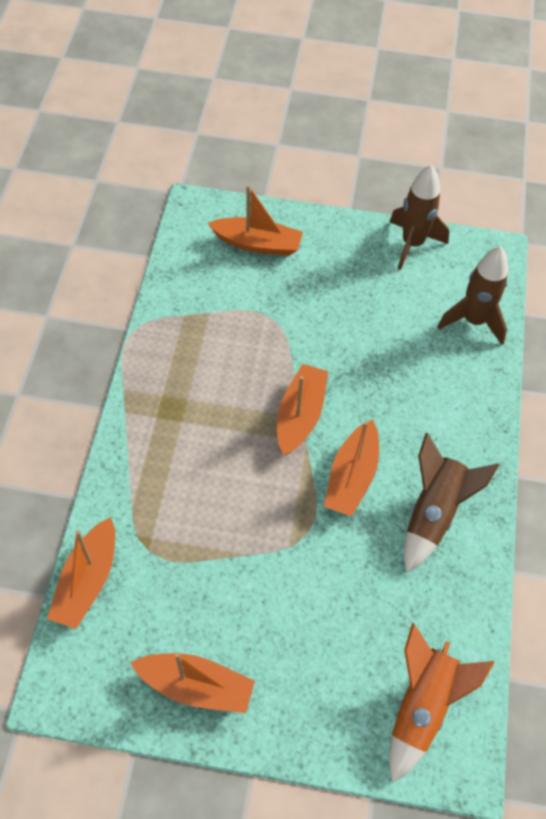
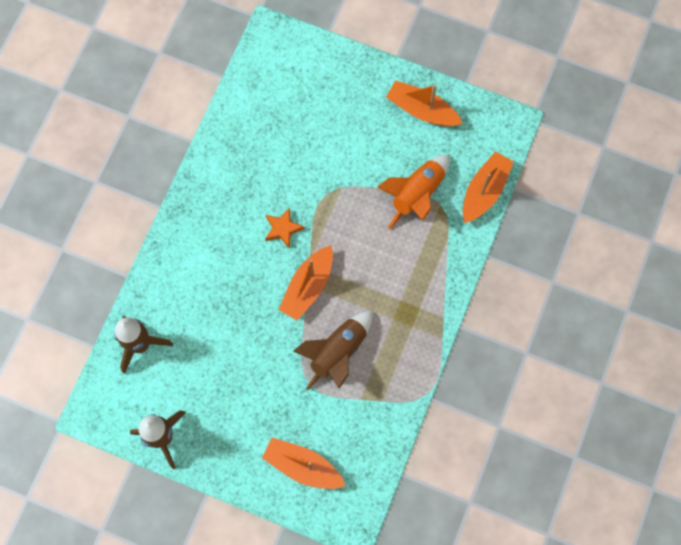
camera: 165 degrees left, 15 degrees up
(352, 477) = (283, 229): orange boat -> orange star
(422, 705) = (283, 71): orange rocket -> orange rocket (416, 194)
(434, 512) = (232, 190): brown rocket -> brown rocket (337, 353)

